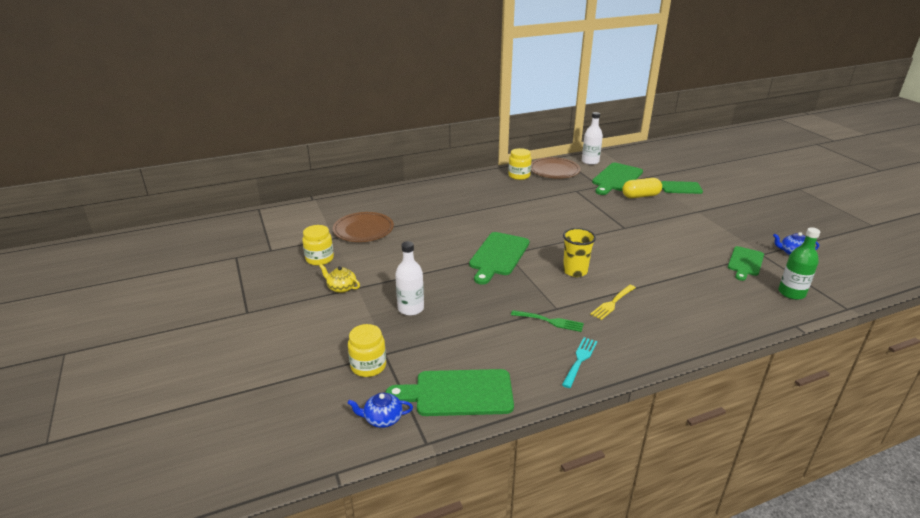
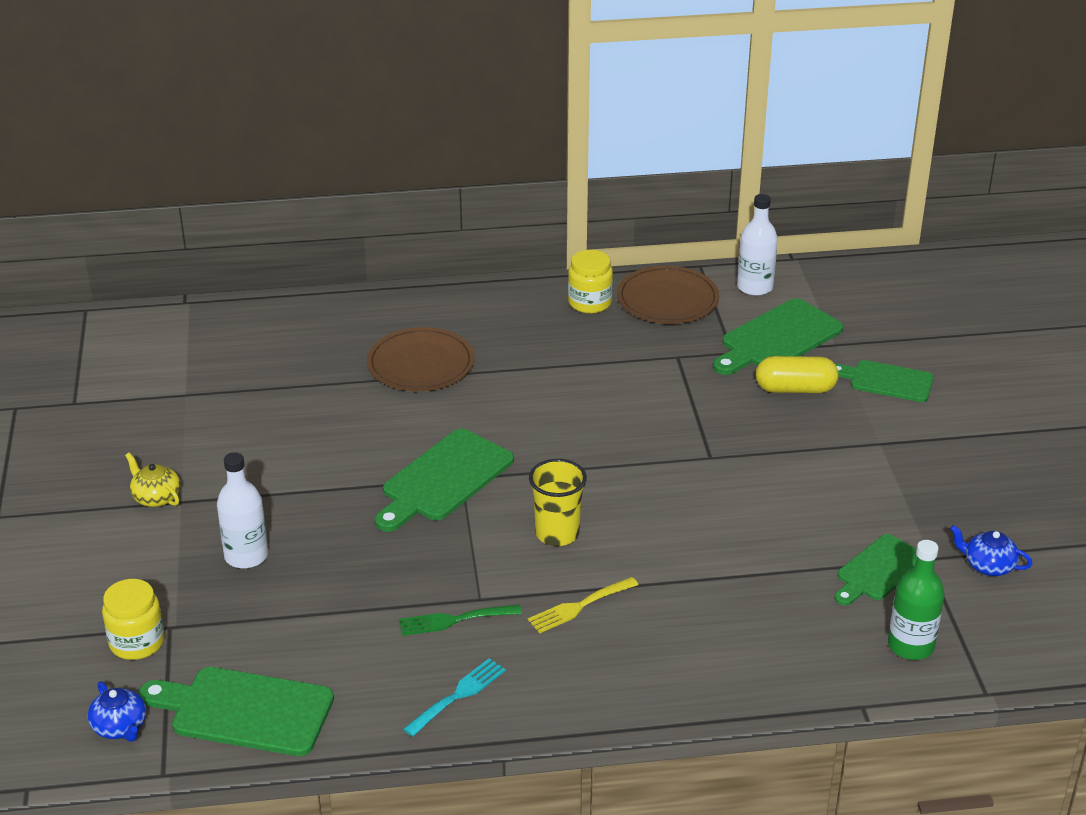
camera: 15 degrees right, 5 degrees up
(319, 259) = (145, 434): yellow jar -> none
(363, 229) = (242, 385): brown plate -> brown plate (421, 364)
(382, 419) = (120, 727): blue teapot -> blue teapot turned 135 degrees counterclockwise
(550, 321) = (454, 620): green fork -> green fork turned 135 degrees clockwise

